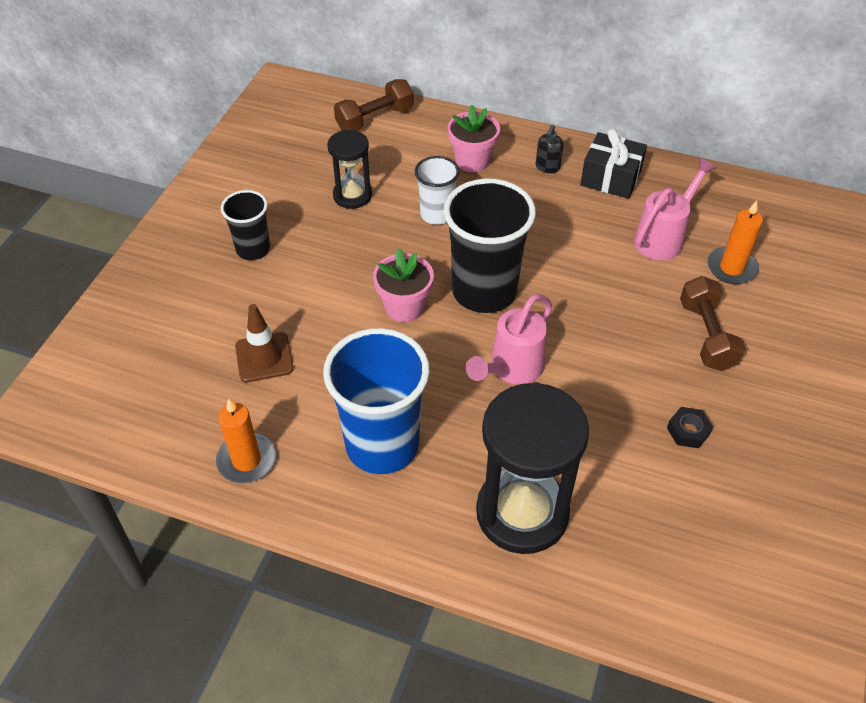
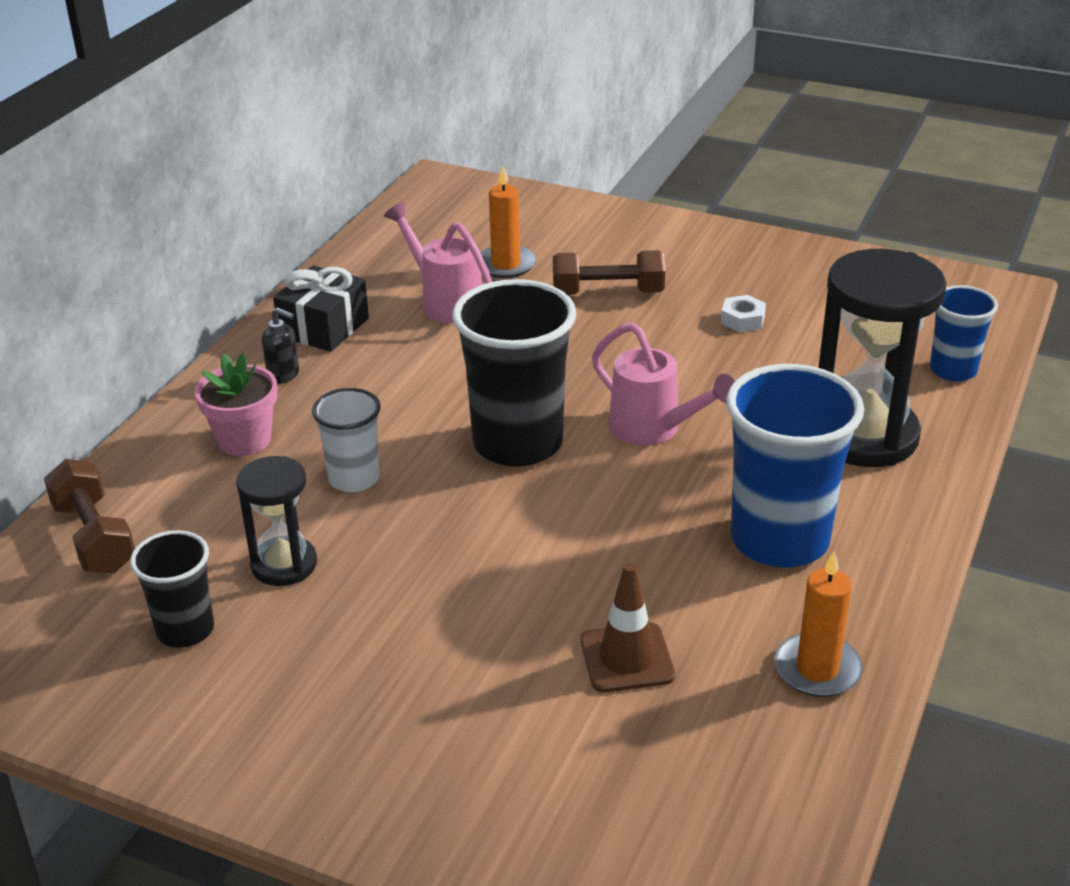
camera: 85 degrees left, 15 degrees down
(253, 249) = (385, 680): black cup -> black cup (185, 630)
(404, 307) = (539, 515): pink flower pot -> none
(640, 599) = (953, 370): none -> blue cup
(688, 431) = (742, 319): black nut -> white nut

